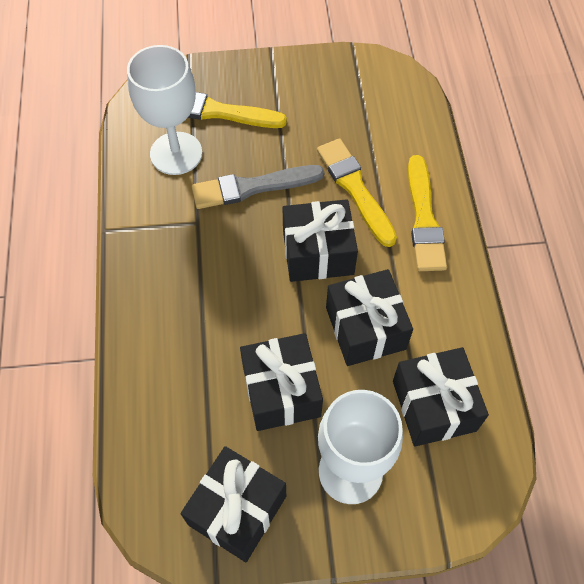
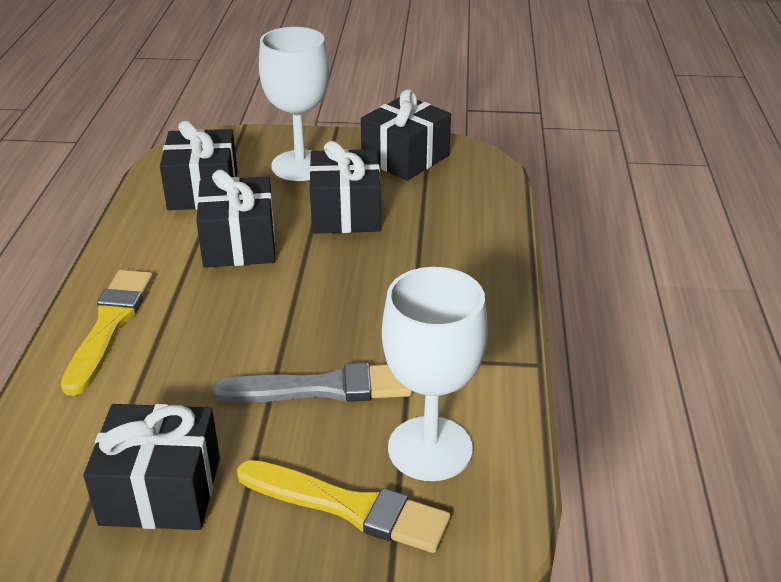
camera: 170 degrees left, 25 degrees down
(318, 253) = (262, 309): black gift -> black gift (161, 490)
(355, 189) = (179, 368): yellow brush -> none

